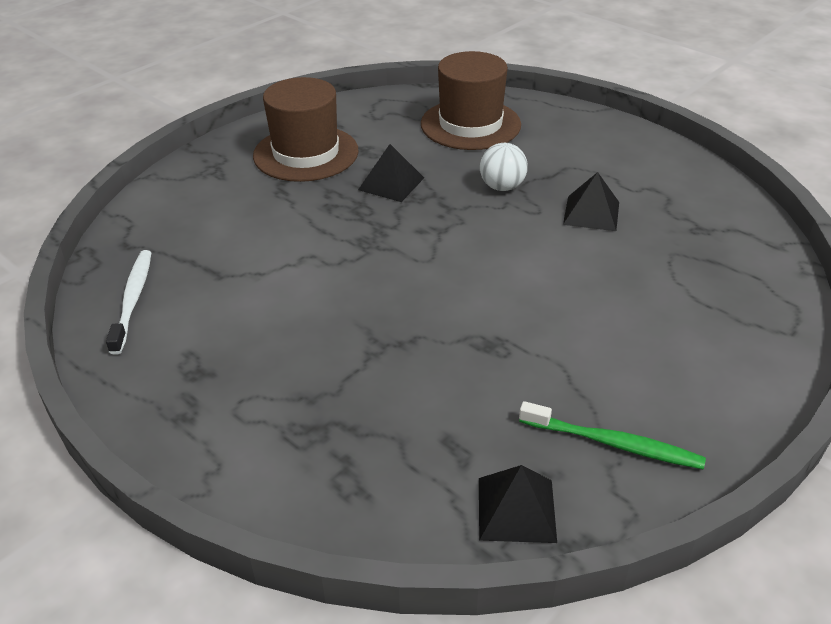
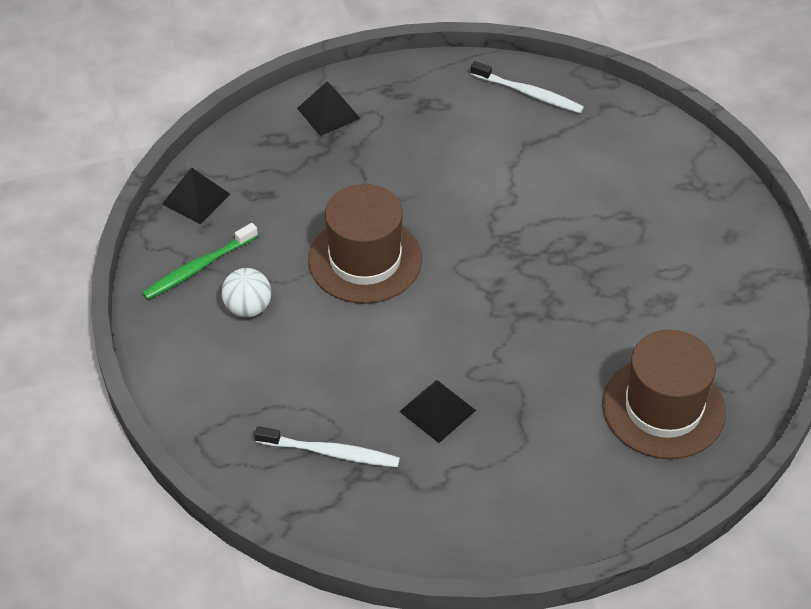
camera: 120 degrees right, 10 degrees up
(306, 153) = (685, 255): brown hat -> brown hat (365, 259)
(391, 183) = (587, 293): black pyramid -> black pyramid (328, 113)
(502, 187) = (526, 369): white ball -> white ball (248, 308)
(698, 249) = (331, 453): none -> white toothbrush

